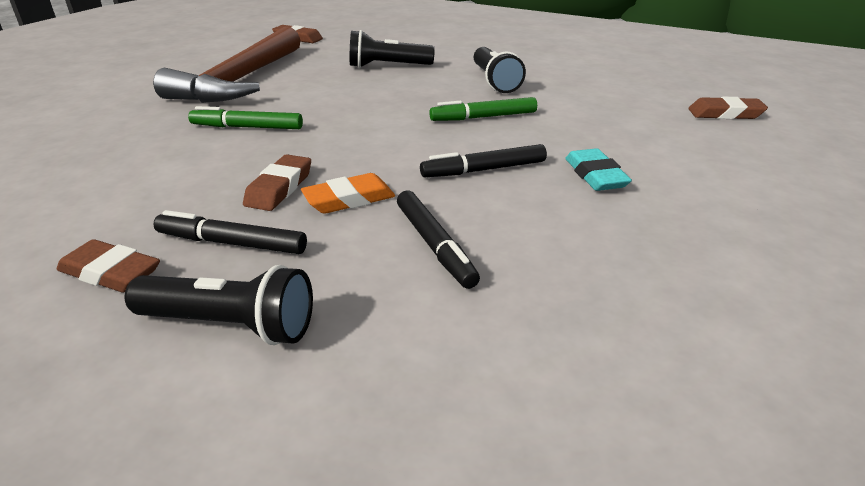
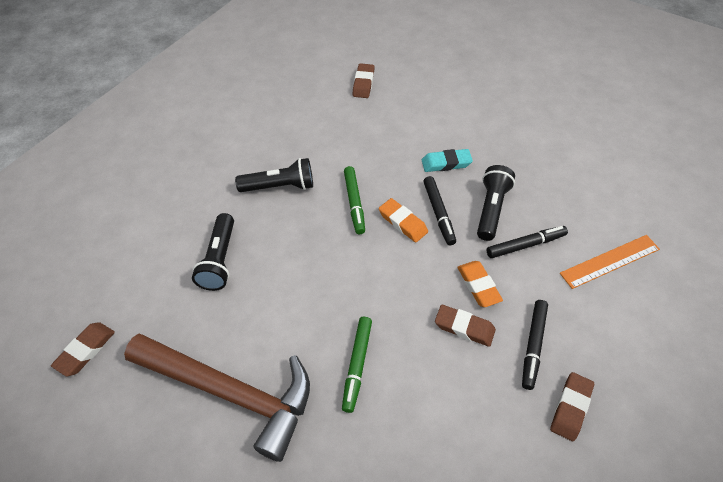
camera: 85 degrees left, 20 degrees up
(231, 325) = (603, 333): black flashlight -> black flashlight (491, 209)
(406, 355) = (610, 261): none -> orange ruler
(458, 146) = (403, 222): none -> orange eraser

